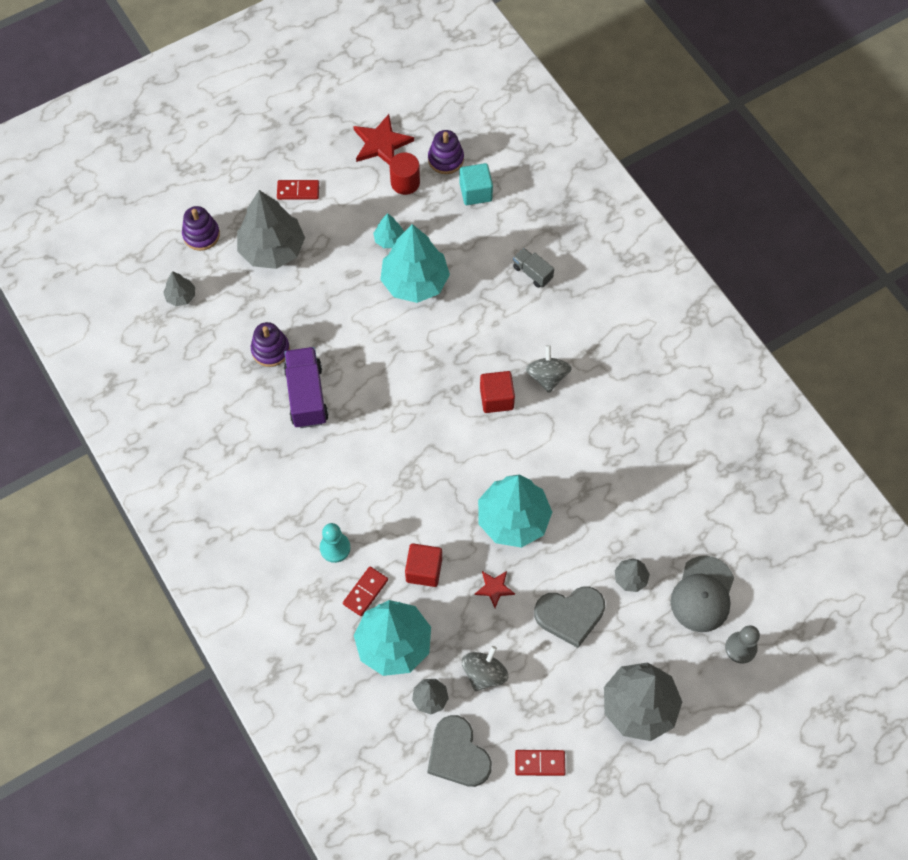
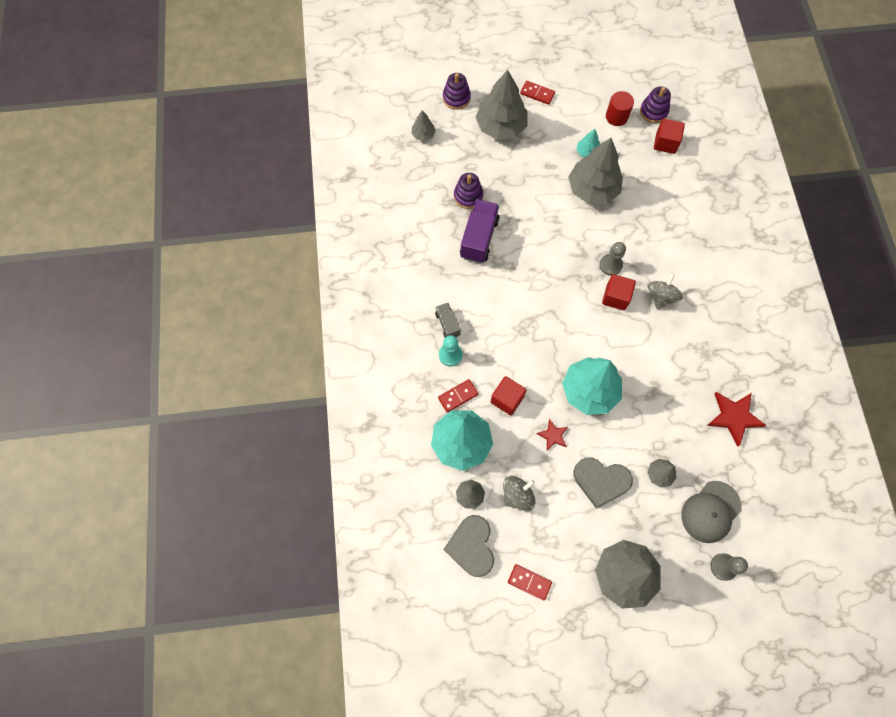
camera: 25 degrees right, 5 degrees up
(381, 143) = (611, 83): red star -> red star (734, 417)
(415, 281) = (592, 189): turquoise tree -> grey tree
(474, 363) = (610, 265): none -> grey pawn
(475, 192) = (665, 143): turquoise cube -> red cube
(532, 273) = (682, 217): grey truck -> grey truck (447, 324)

